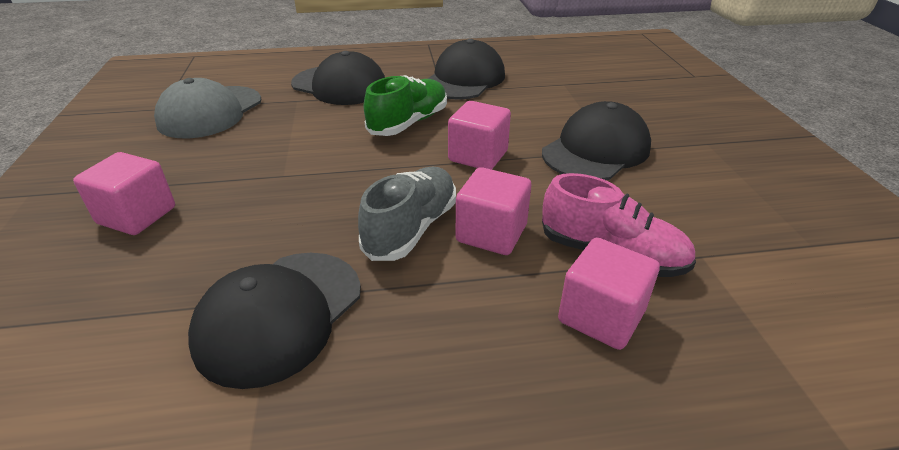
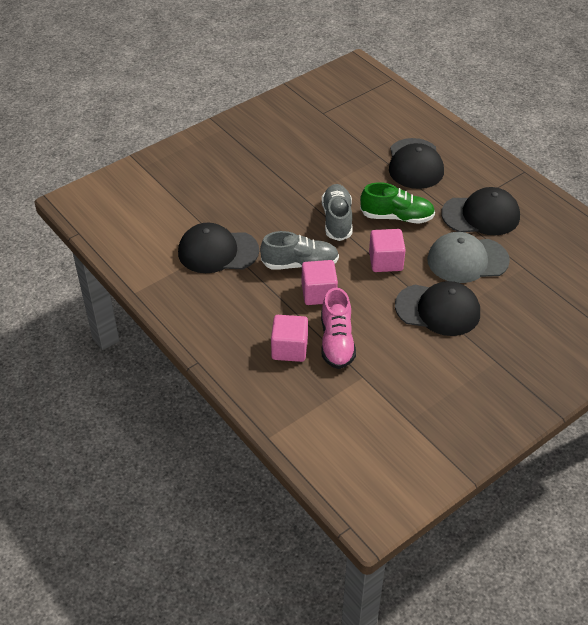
camera: 60 degrees right, 10 degrees up
(137, 215) = (237, 171): pink cube -> none
(210, 112) = (335, 133): grey cap -> grey cap (467, 260)
(361, 164) = (337, 220): none -> grey shoe

